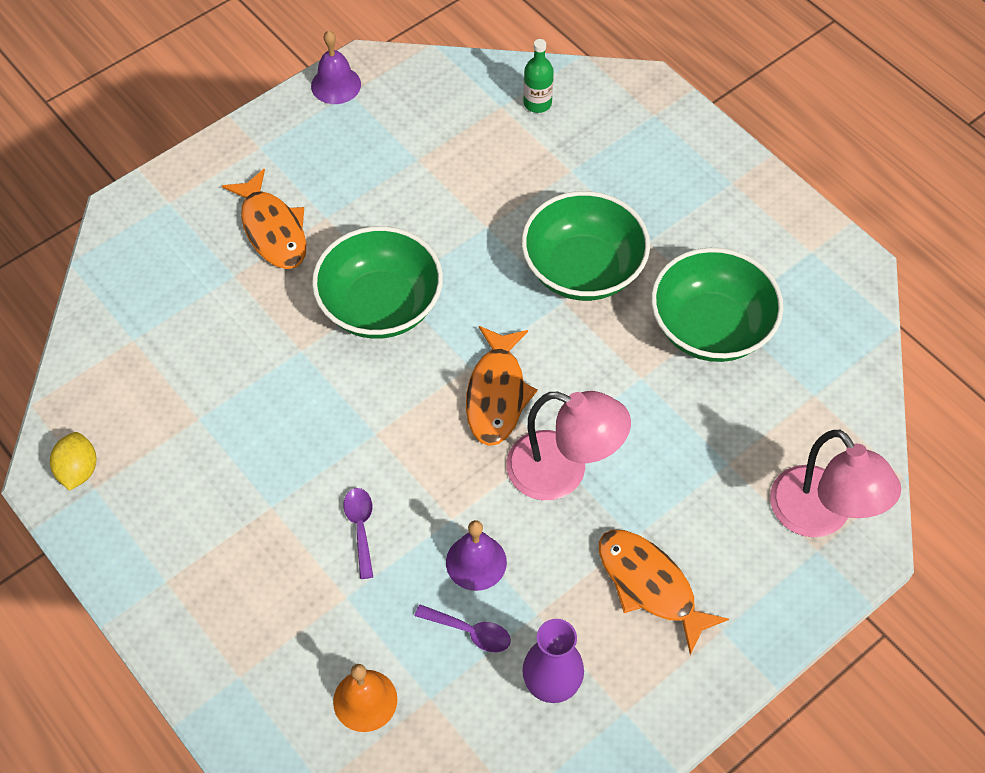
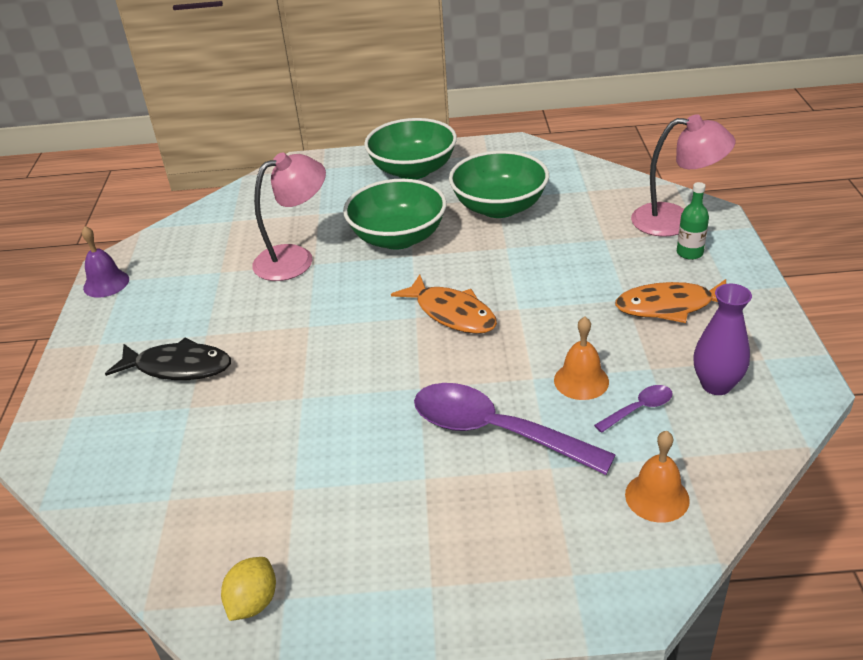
camera: 50 degrees left, 20 degrees down
(78, 470) = (253, 602): yellow lemon -> yellow lemon turned 75 degrees clockwise
(272, 229) = (178, 367): orange fish -> black fish
(360, 528) = (495, 431): purple spoon -> purple spoon, size x2.25
(380, 306) = (315, 338): green bowl -> green bowl (413, 170)
(476, 562) = (581, 381): purple bell -> orange bell
(537, 103) = (251, 206): green bottle -> green bottle (689, 253)
(563, 472) = (545, 309): pink lamp -> pink lamp (295, 259)

